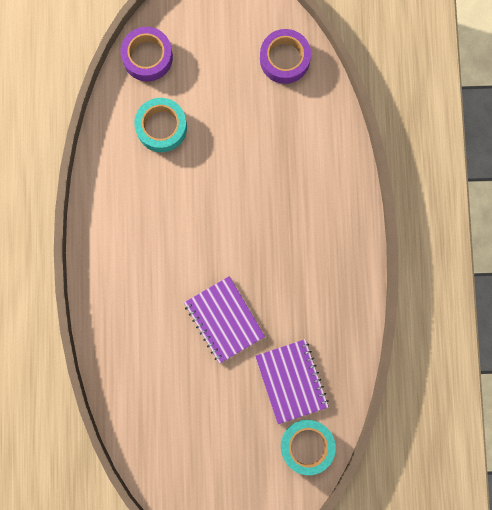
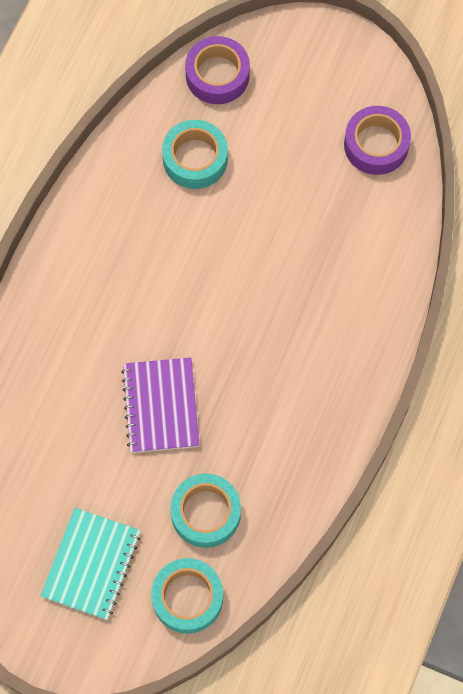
camera: 25 degrees right, 10 degrees down
(230, 454) = (91, 564): none -> turquoise notebook
(291, 381) = (206, 513): purple notebook -> turquoise tape

